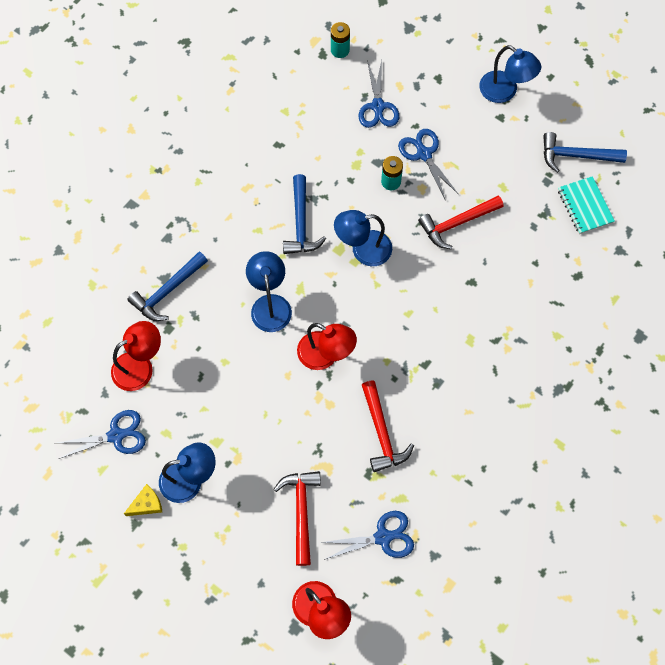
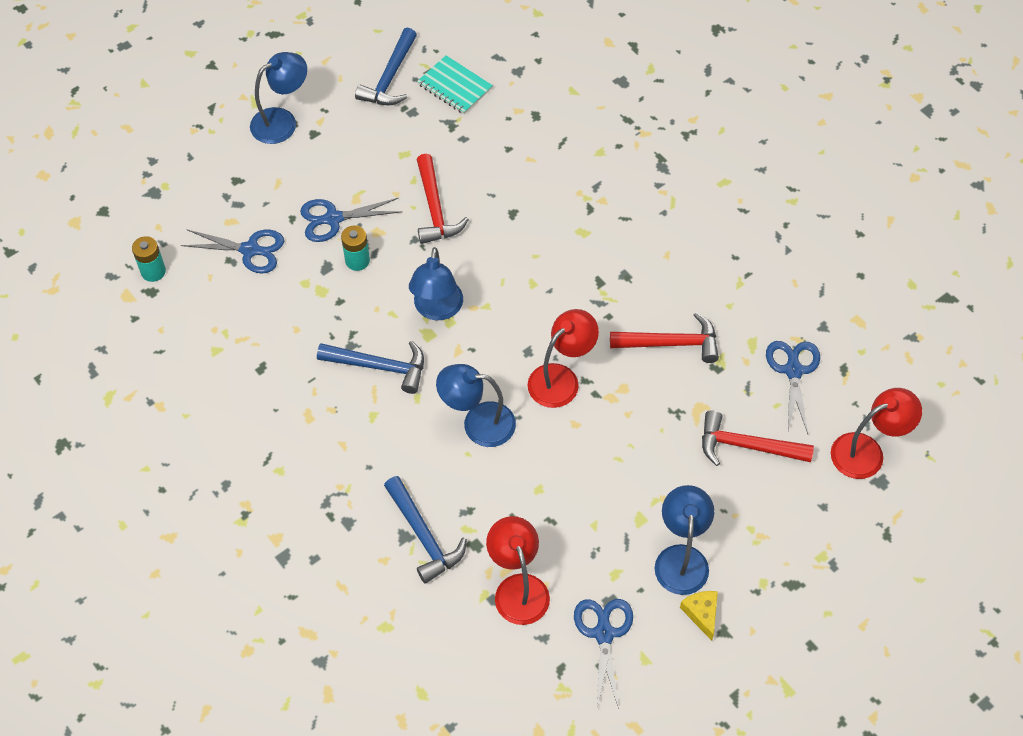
camera: 75 degrees left, 10 degrees down
(585, 206) = (455, 86): turquoise notebook -> turquoise notebook turned 45 degrees clockwise

